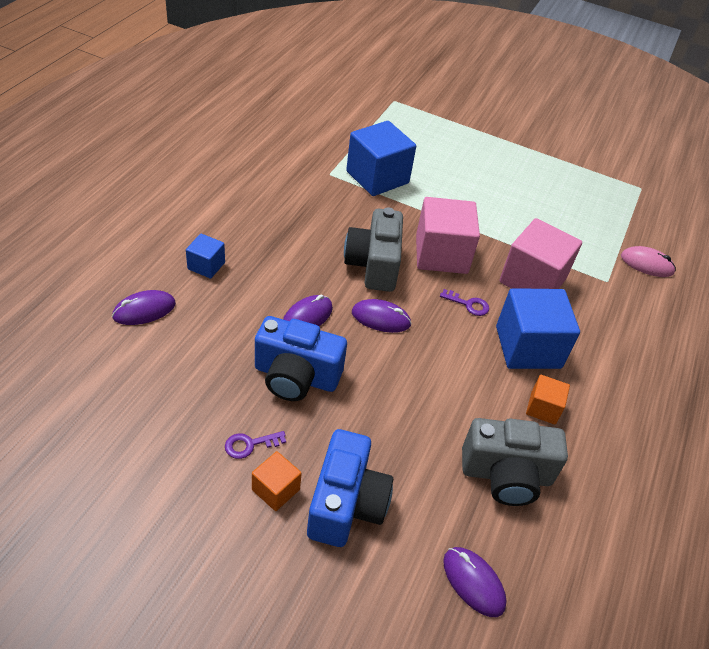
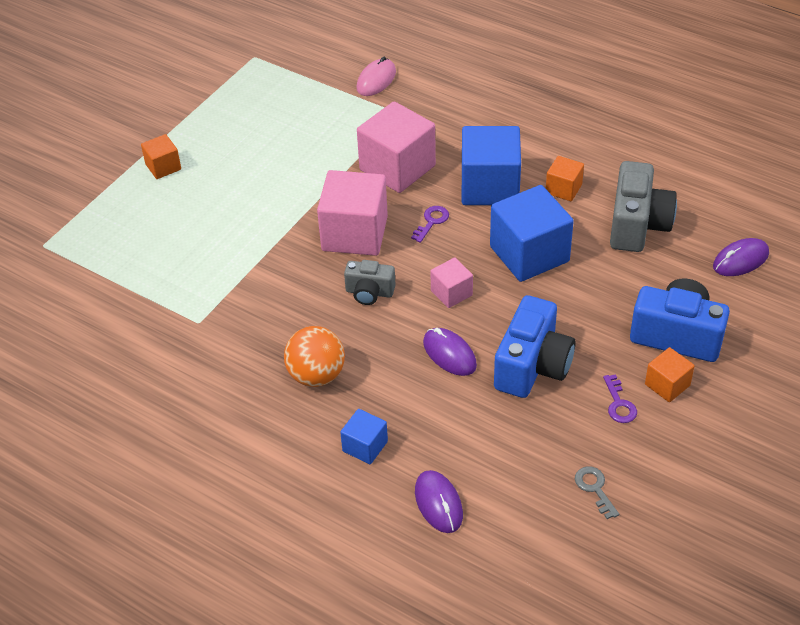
camera: 75 degrees left, 0 degrees up
(147, 420) = (595, 489): none -> grey key
(280, 236) = (316, 375): none -> orange ball
(373, 265) = (369, 292): grey camera -> grey camera, size x0.57
(377, 177) = (211, 276): blue cube -> blue cube (529, 254)
(381, 318) = (451, 293): purple mouse -> pink cube
(489, 147) = (163, 167): none -> orange cube

